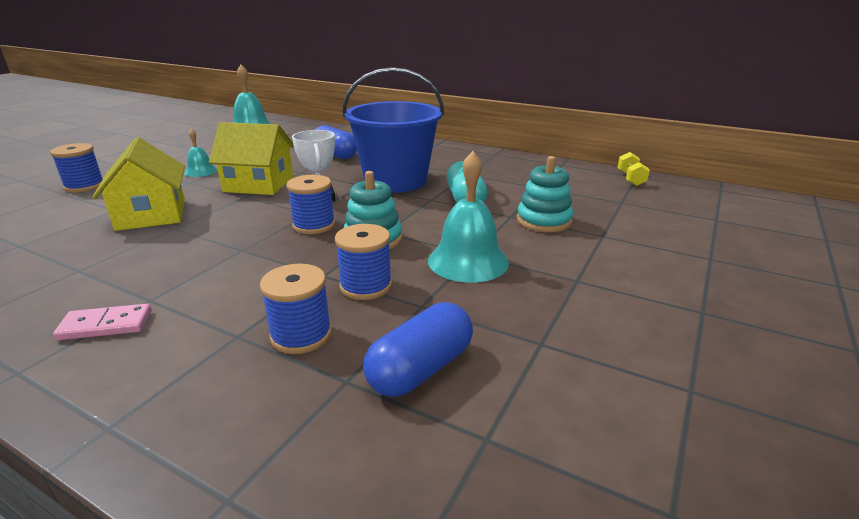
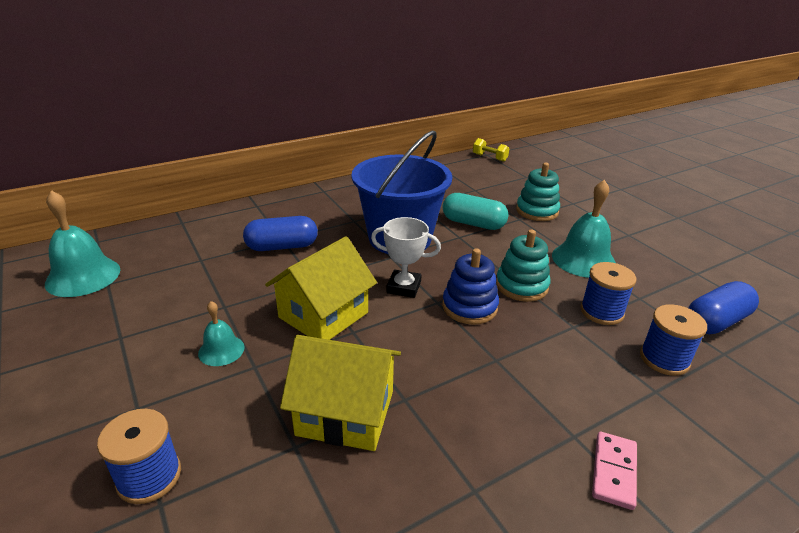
camera: 60 degrees left, 5 degrees up
(314, 225) = (469, 307): blue spool -> blue stacking toy
(421, 369) = (716, 321): blue capsule -> blue capsule turned 75 degrees clockwise

